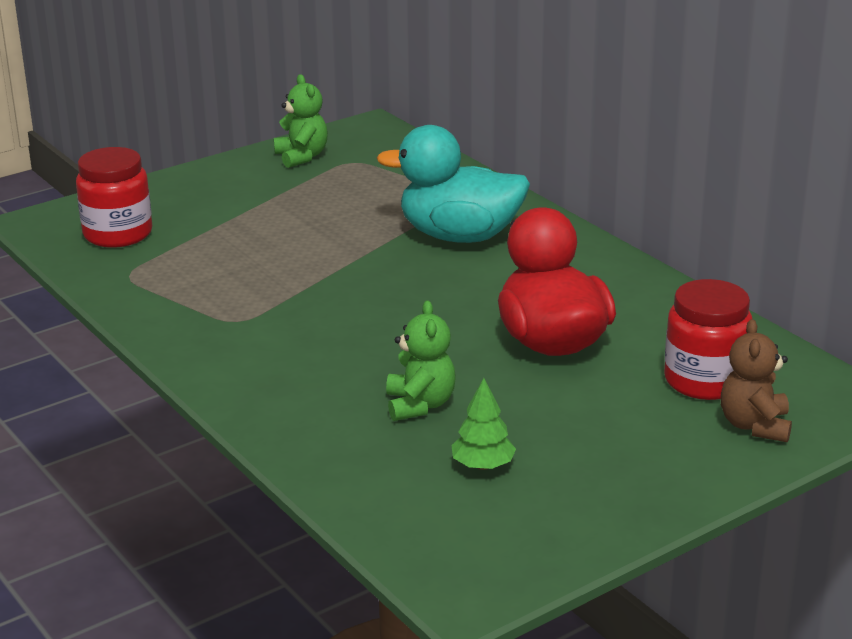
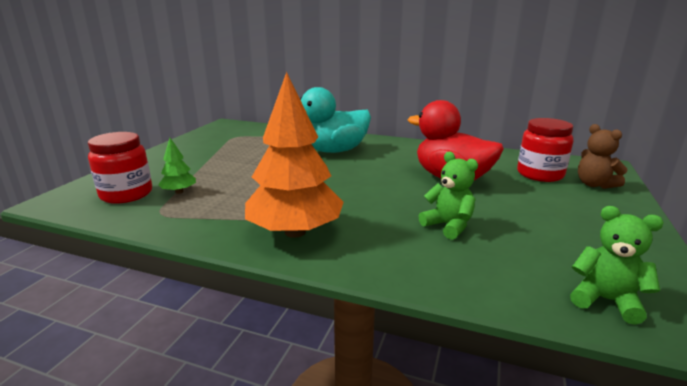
camera: 35 degrees left, 5 degrees down
(238, 349) = (295, 232): none -> orange tree
(302, 157) = (205, 139): green teddy bear -> green teddy bear (605, 300)
(483, 466) = (538, 245): green tree -> green tree (179, 192)

